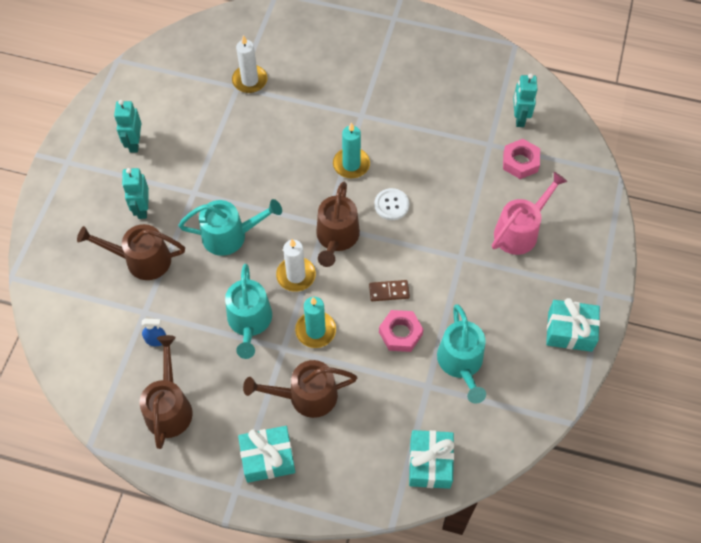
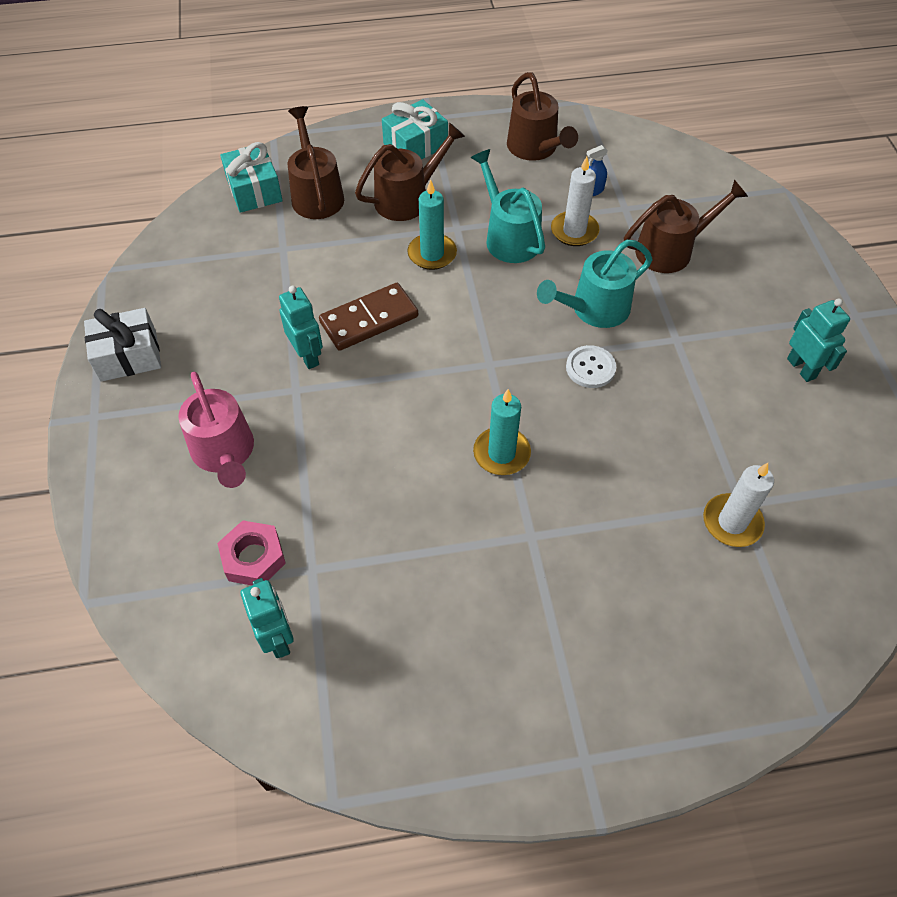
camera: 155 degrees right, 5 degrees down
(142, 209) = (719, 299): turquoise robot -> turquoise robot (307, 356)
(296, 275) = (488, 297): white candle -> white candle (574, 231)
(336, 238) = (465, 353): brown watering can -> brown watering can (316, 194)
(389, 291) = (369, 319): brown domino -> brown domino, size x1.79
(391, 205) = (416, 420): white button -> white button (590, 368)
(400, 333) = (335, 284): pink nut -> none
(461, 363) = (252, 280): turquoise watering can -> none
(520, 231) = (225, 453): pink watering can -> pink watering can turned 45 degrees counterclockwise
(570, 331) = (128, 356): turquoise gift -> white gift

